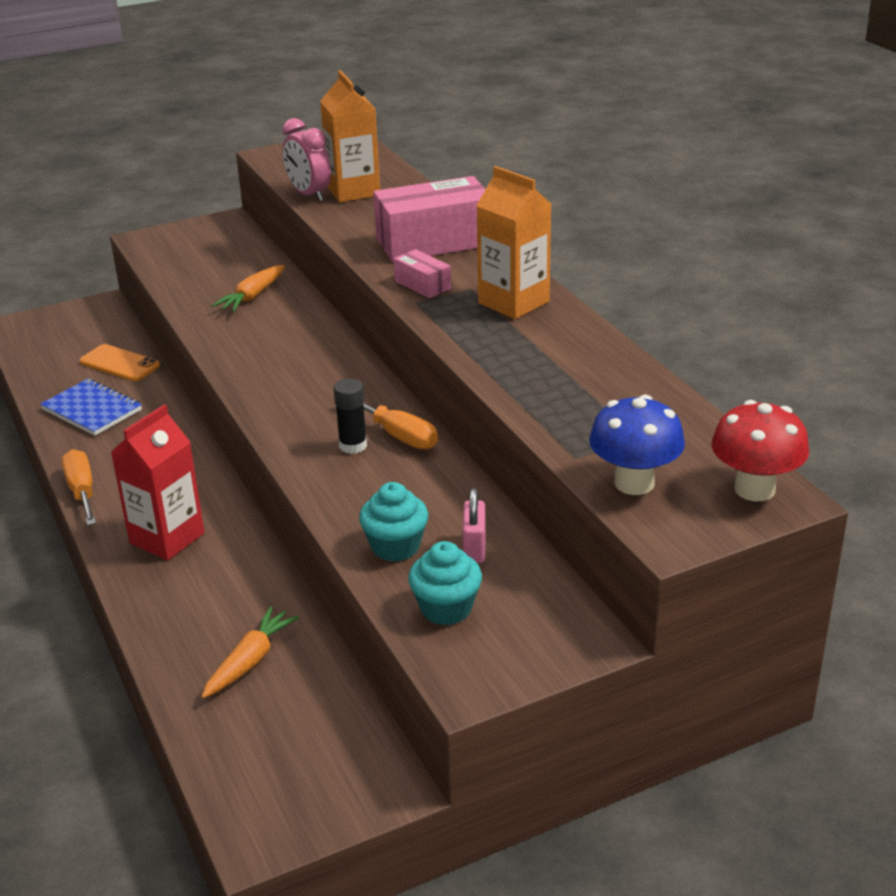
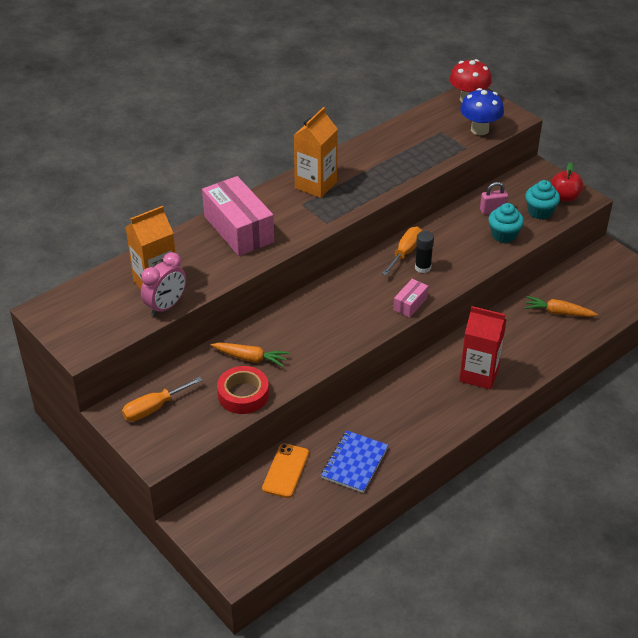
camera: 105 degrees left, 10 degrees up
(82, 491) = (450, 431): orange screwdriver -> orange screwdriver (154, 408)
(195, 288) = (243, 394): none -> red tape
(422, 285) = (303, 223): pink box -> pink box (410, 304)
(482, 656) = (564, 197): none -> red apple

